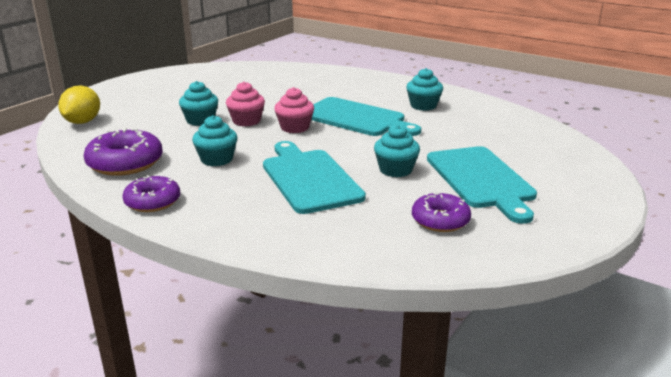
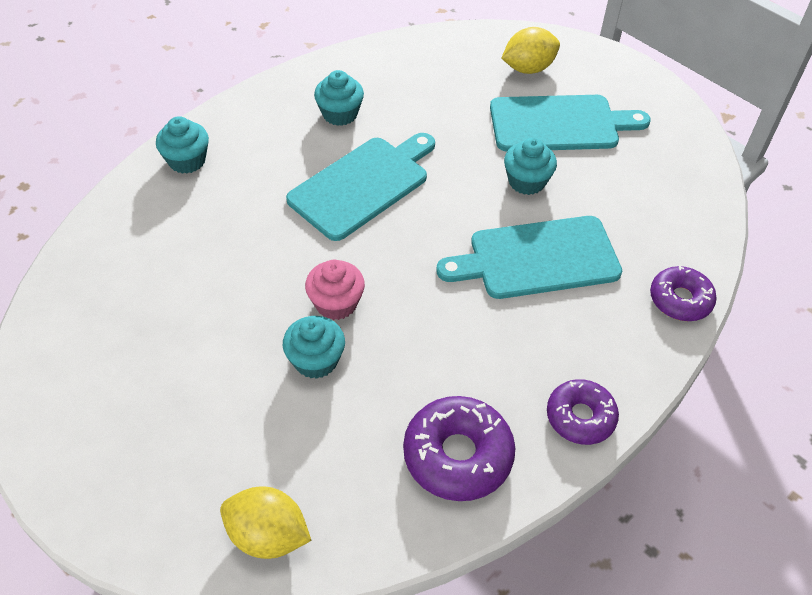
camera: 80 degrees left, 25 degrees up
(217, 159) = (466, 345): turquoise cupcake -> turquoise cupcake (187, 161)
(295, 127) = (377, 252): pink cupcake -> none
(440, 220) = (641, 175): purple donut -> purple donut (680, 300)
(546, 163) = (528, 68): none -> yellow lemon

